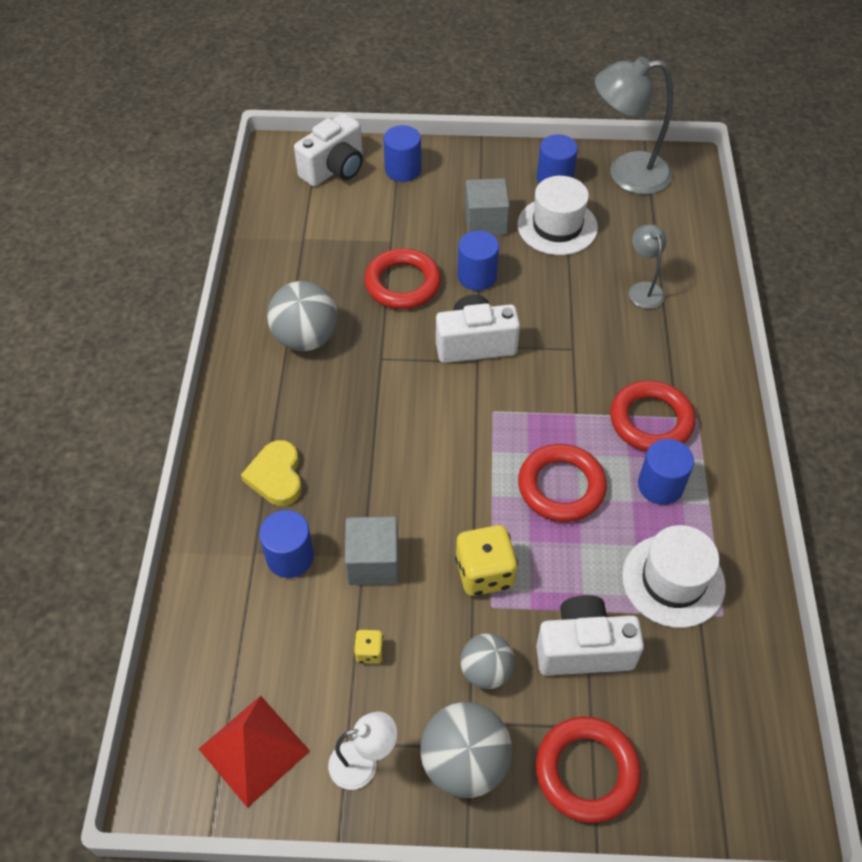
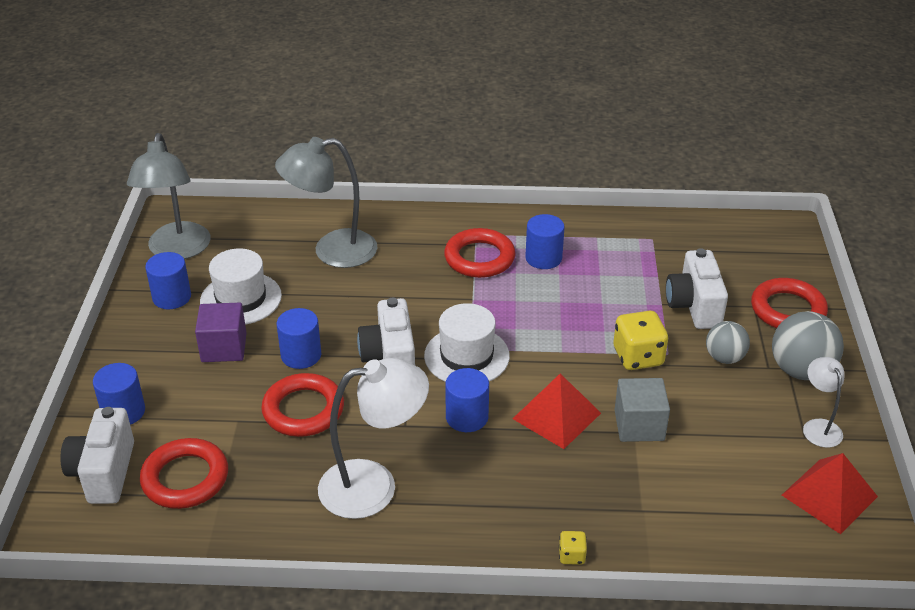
camera: 90 degrees left, 15 degrees down
(276, 476) = (553, 499): yellow heart -> none
(290, 557) = (642, 483): blue cylinder -> blue cylinder (467, 417)
(306, 338) = (374, 485): grey ball -> white lamp
(334, 169) = (104, 472): white camera -> white camera turned 135 degrees counterclockwise
(369, 652) = (724, 425): yellow dice -> yellow dice (572, 556)
(390, 485) = (556, 415): none -> red pyramid
(485, 222) = (224, 348): grey cube -> purple cube
(561, 487) = (549, 310): red ring -> red ring (185, 478)
(643, 289) = (332, 251): grey lamp -> grey lamp, size x1.88
(673, 580) = (628, 259): white hat -> white hat (466, 356)

